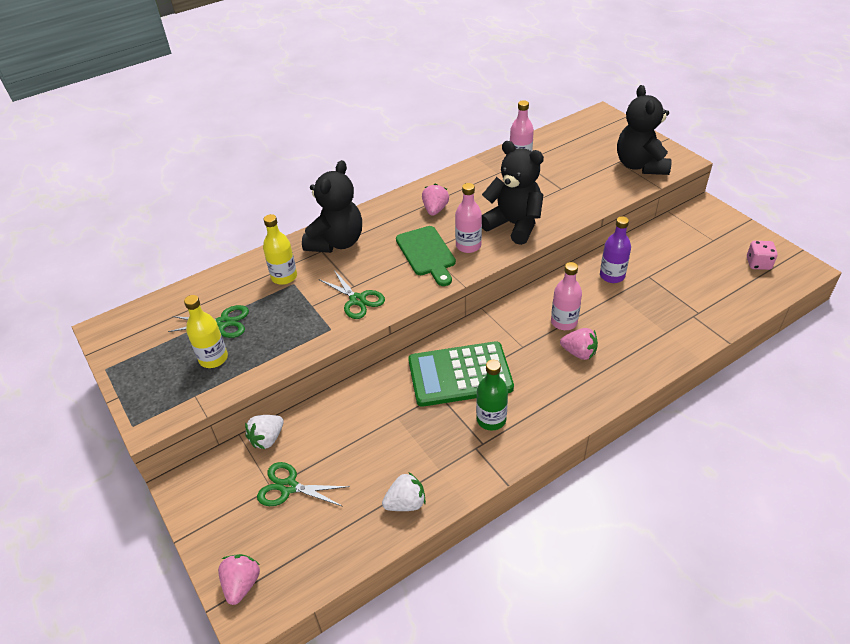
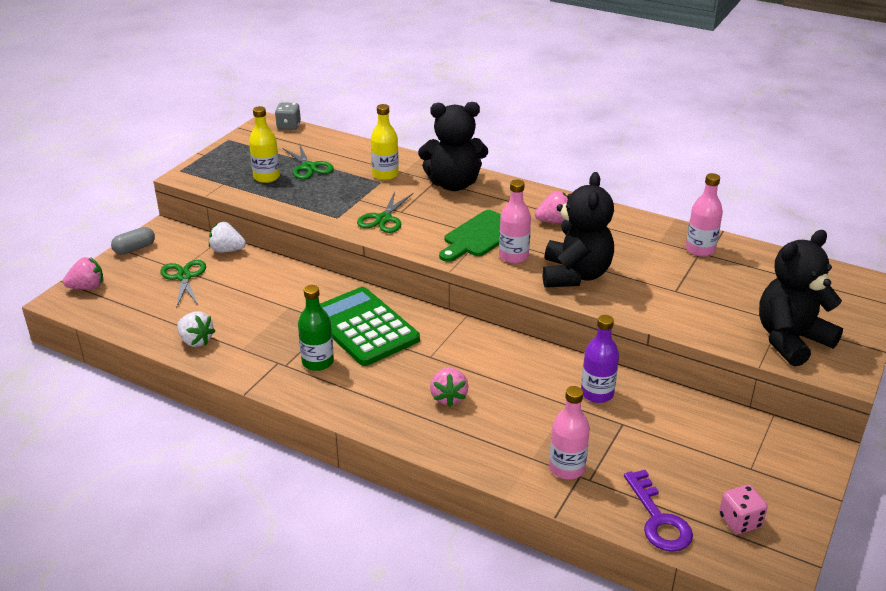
camera: 60 degrees right, 10 degrees down
(127, 315) = (288, 126): none -> grey dice
(199, 520) = (134, 249): none -> grey capsule
(564, 322) = (488, 375): pink bottle -> pink bottle (567, 468)
(746, 296) = (658, 519): none -> purple key

